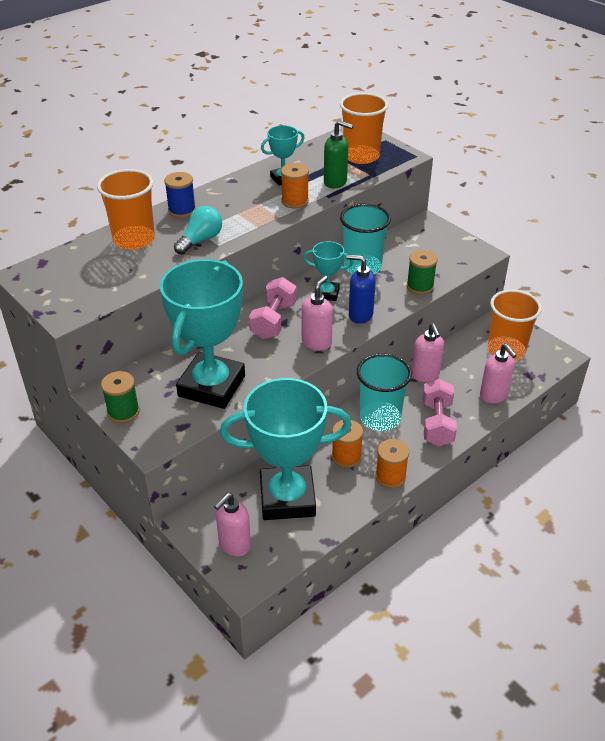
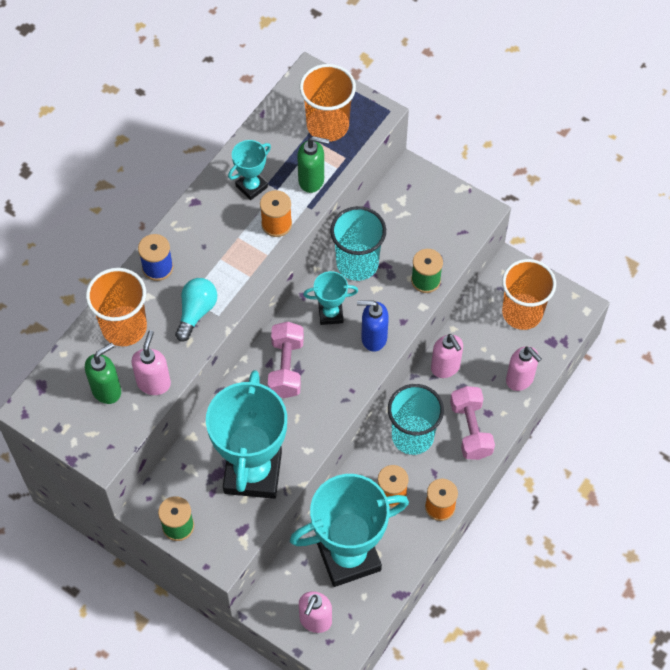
camera: 15 degrees left, 20 degrees up
(96, 274) = (107, 390): none -> green soap dispenser
(317, 342) = (339, 388): pink soap dispenser -> pink soap dispenser (154, 383)

